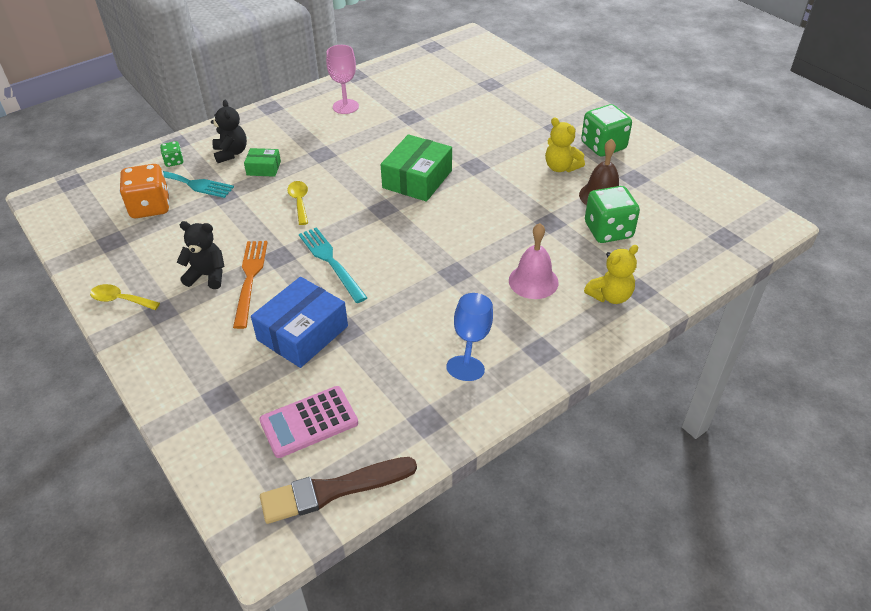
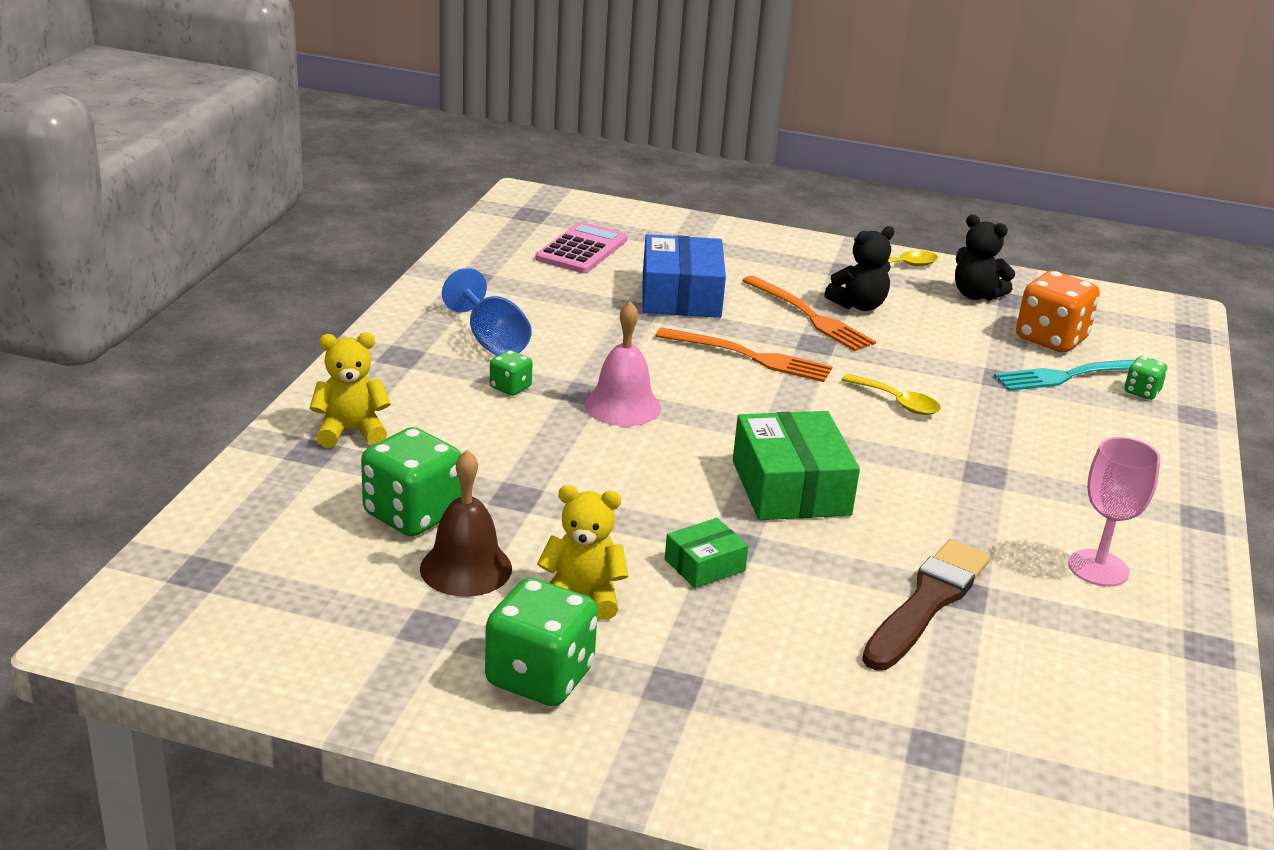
camera: 140 degrees right, 15 degrees down
(231, 153) = (1100, 428): black teddy bear -> black teddy bear (976, 295)
(263, 168) = (1020, 425): green box -> green box (704, 565)
(331, 262) = (749, 356): turquoise fork -> orange fork
(334, 490) = (506, 226): brown brush -> brown brush (927, 603)
(494, 293) = (510, 387): none -> green dice
(533, 281) = (471, 415): pink bell -> pink bell (622, 406)
(610, 296) = (350, 431): yellow teddy bear -> yellow teddy bear turned 60 degrees clockwise

